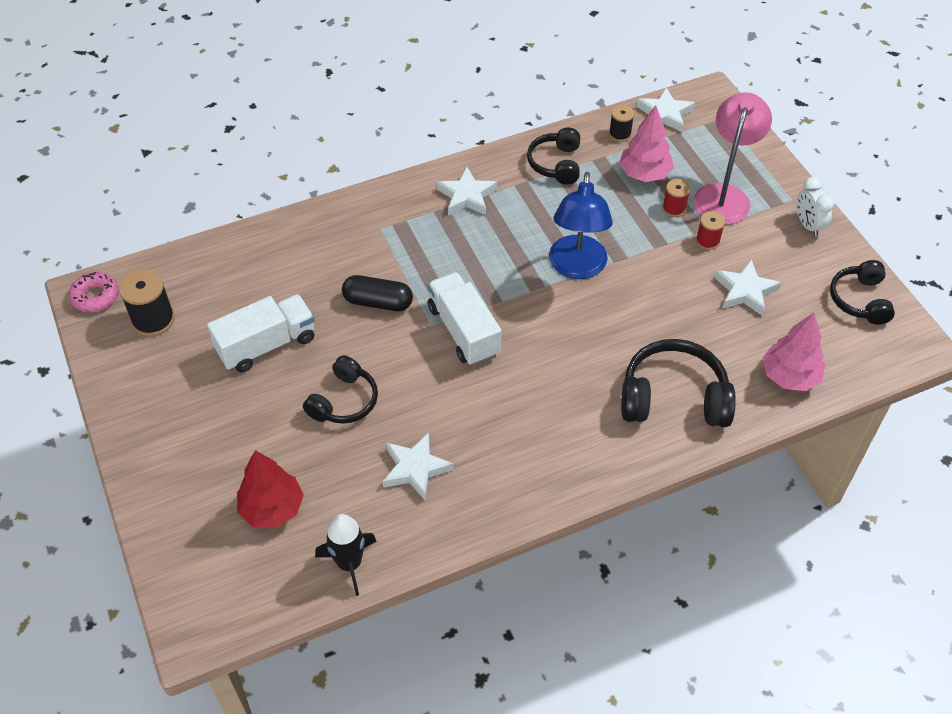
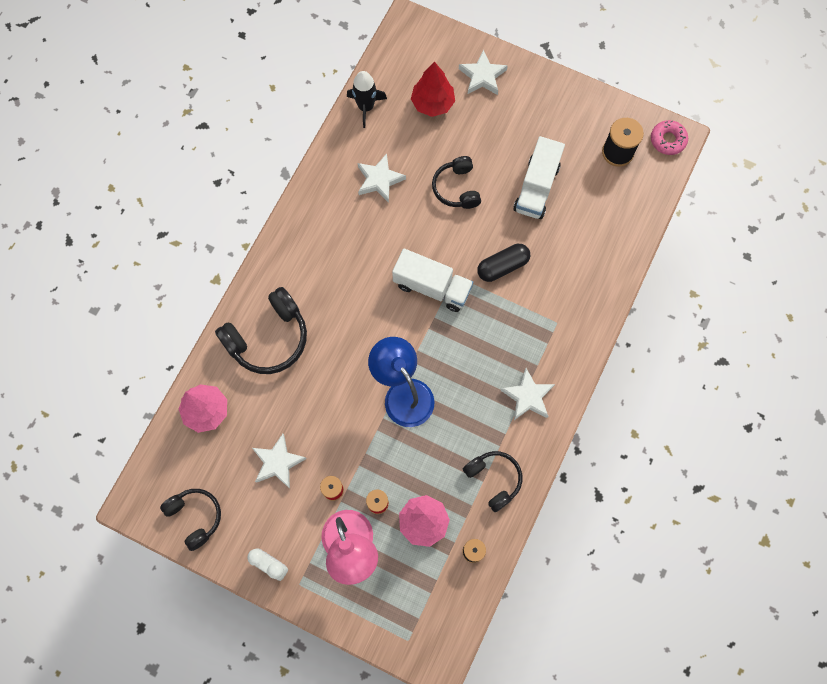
camera: 140 degrees right, 20 degrees up
(664, 114) = (456, 604): white star -> white star (482, 76)

